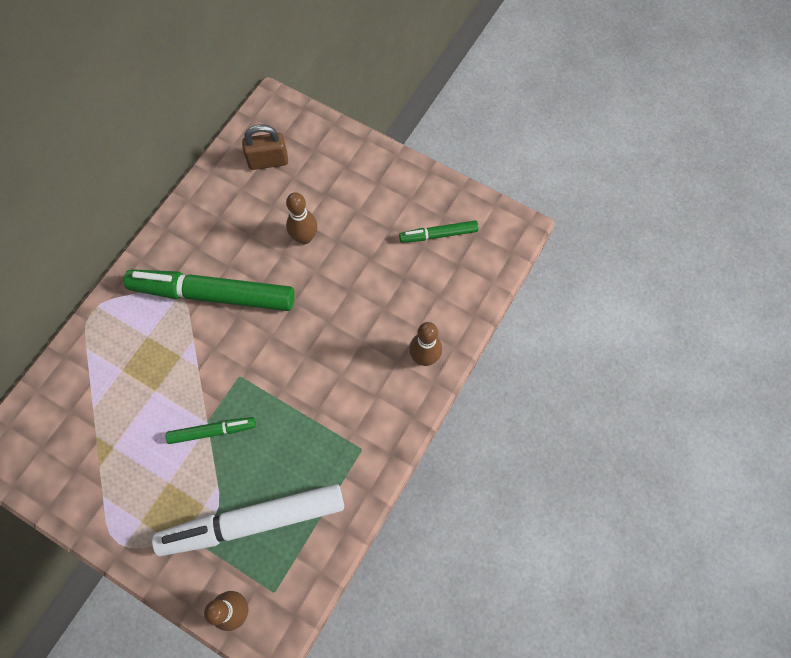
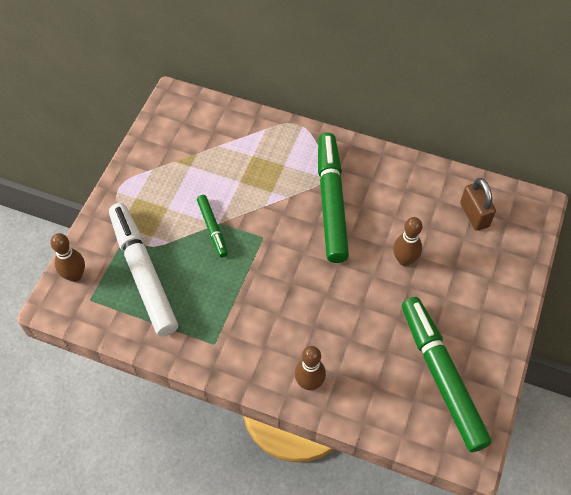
camera: 80 degrees right, 10 degrees down
(438, 235) = (441, 376): green marker -> green marker, size x2.04

